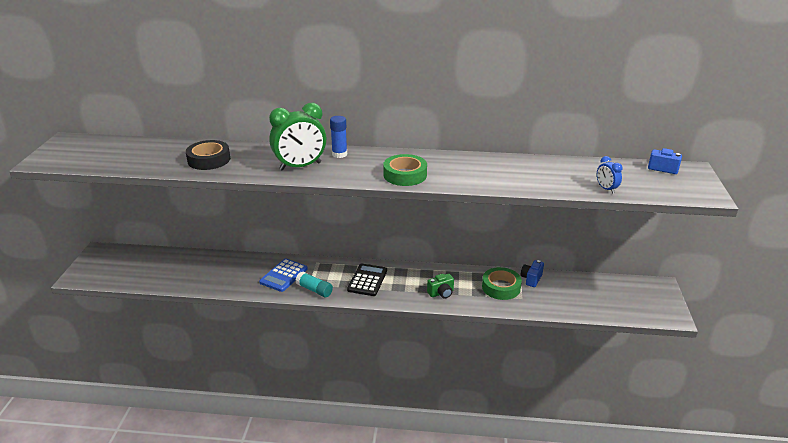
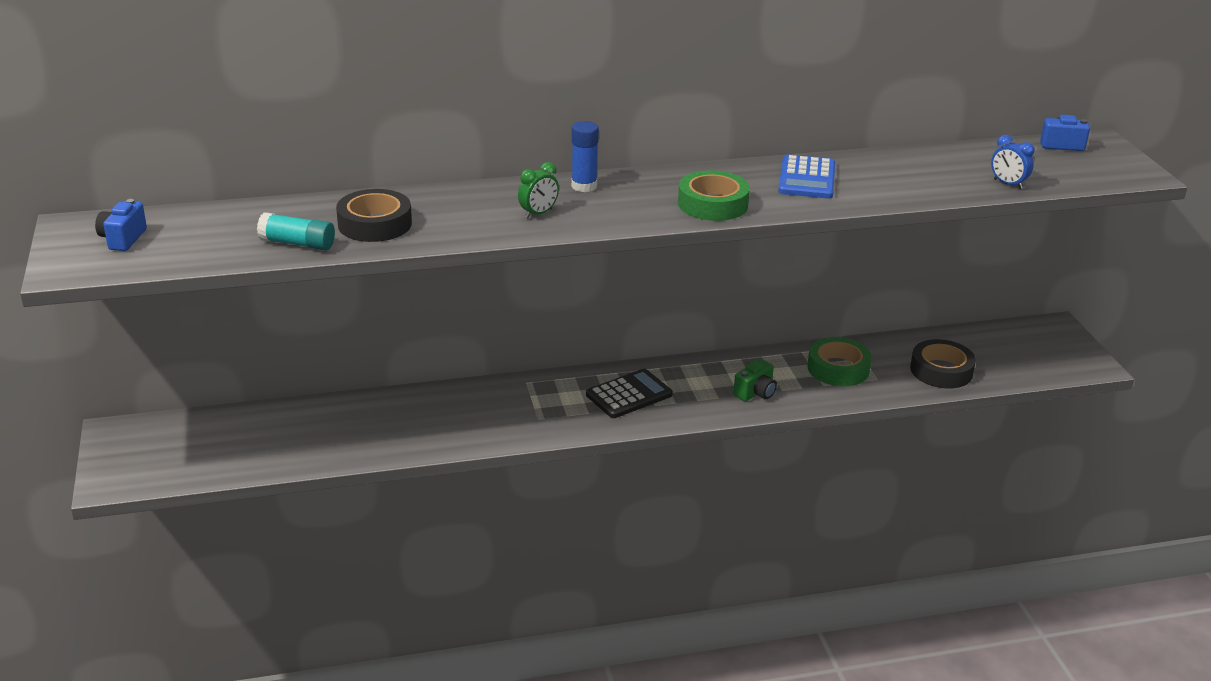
camera: 20 degrees left, 0 degrees up
(283, 275) = (486, 412): blue calculator -> blue calculator (806, 178)
(300, 166) = (538, 213): green clock -> green clock, size x0.48
(314, 290) = (553, 425): turquoise glue stick -> turquoise glue stick (297, 243)
(367, 280) = (629, 395): black calculator -> black calculator turned 60 degrees clockwise
(531, 279) = (874, 349): blue camera -> blue camera (123, 239)
(566, 301) = (941, 370): none -> black tape

